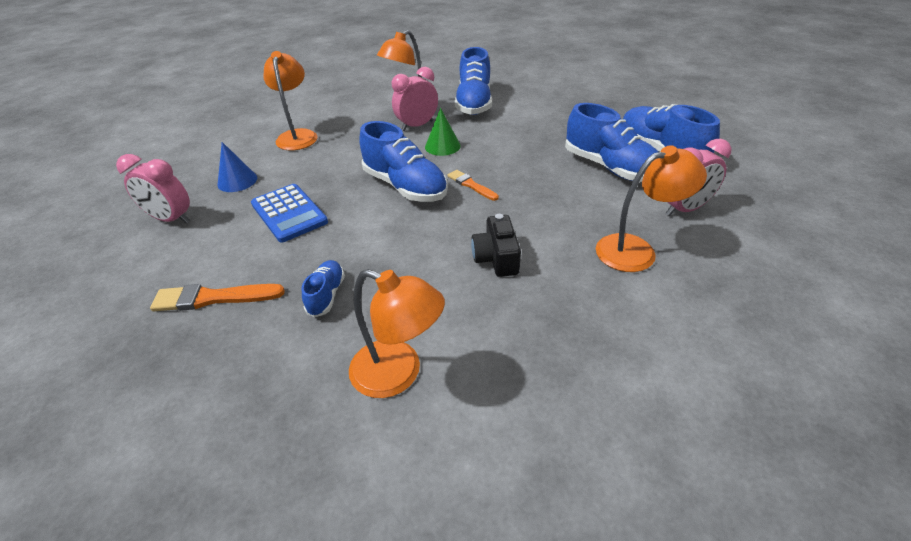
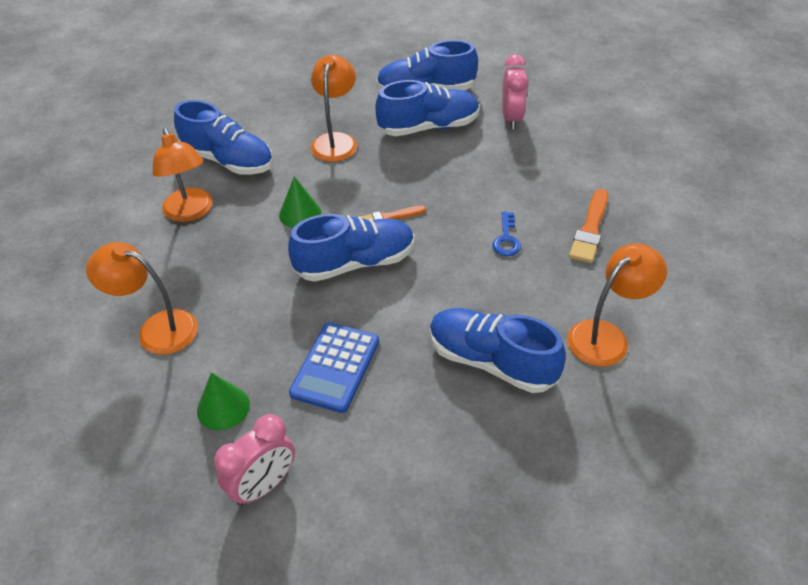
camera: 65 degrees left, 5 degrees up
(213, 298) = (446, 452): orange brush -> orange brush (590, 229)
(237, 181) = (223, 407): blue cone -> green cone
(289, 213) = (335, 367): blue calculator -> blue calculator turned 120 degrees clockwise
(326, 295) = (491, 361): blue shoe -> blue shoe, size x1.97
(417, 126) = (236, 218): pink clock -> none
(496, 258) = (506, 239): black camera -> blue key
(636, 250) = (542, 163): orange lamp -> orange lamp (336, 141)

